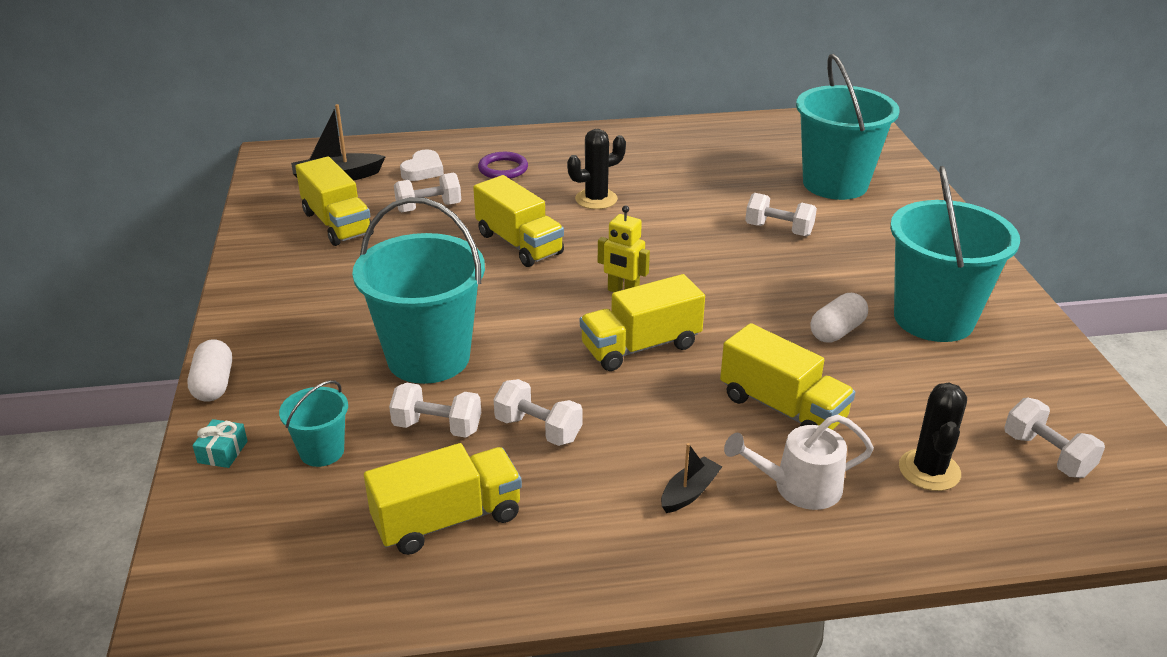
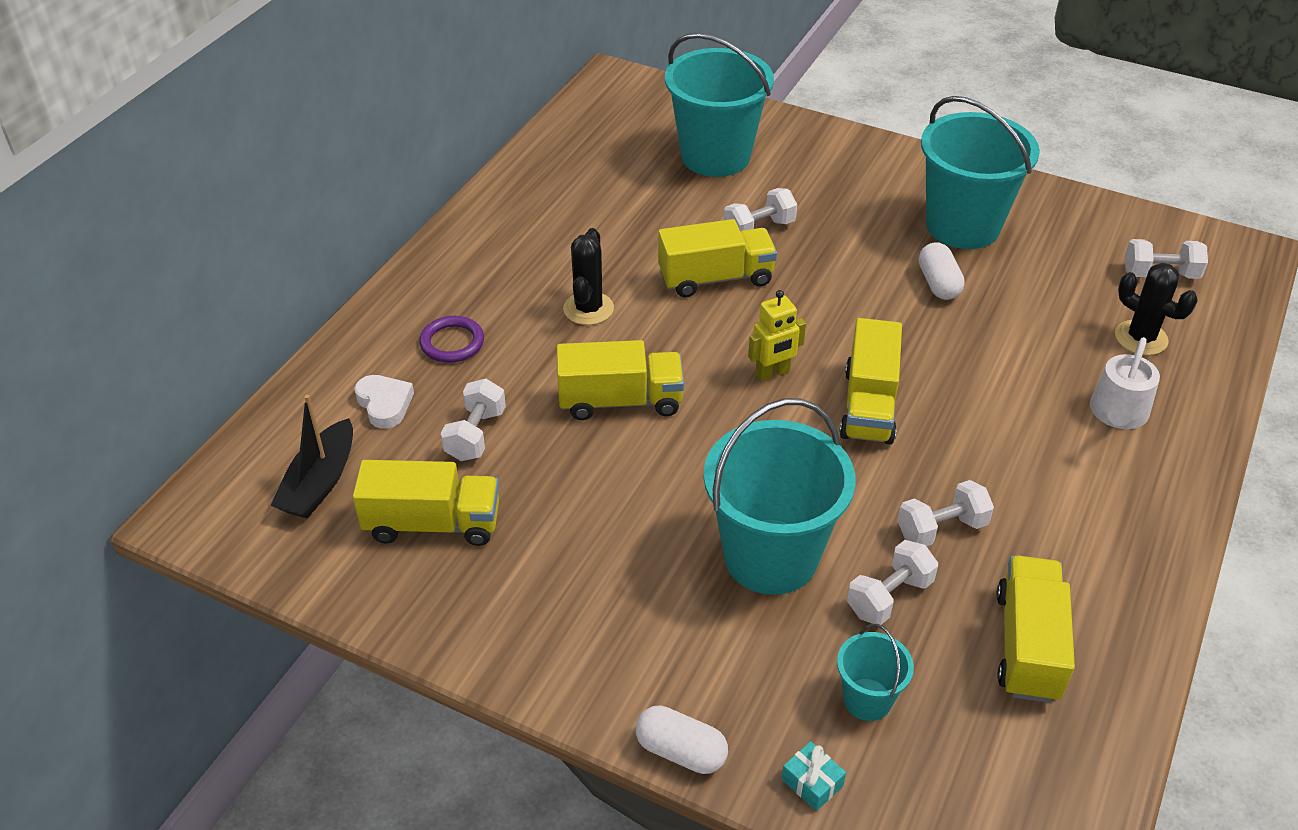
camera: 55 degrees left, 10 degrees up
(689, 492) = (1086, 477): black boat -> none
(782, 408) = (1016, 369): yellow truck -> yellow truck (715, 278)

